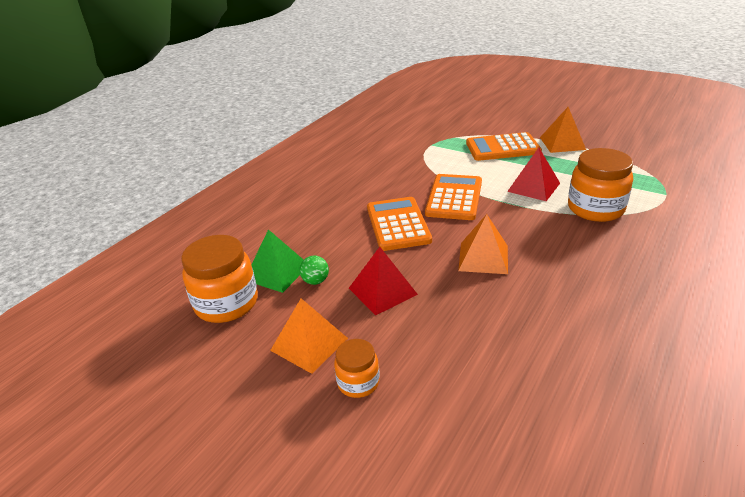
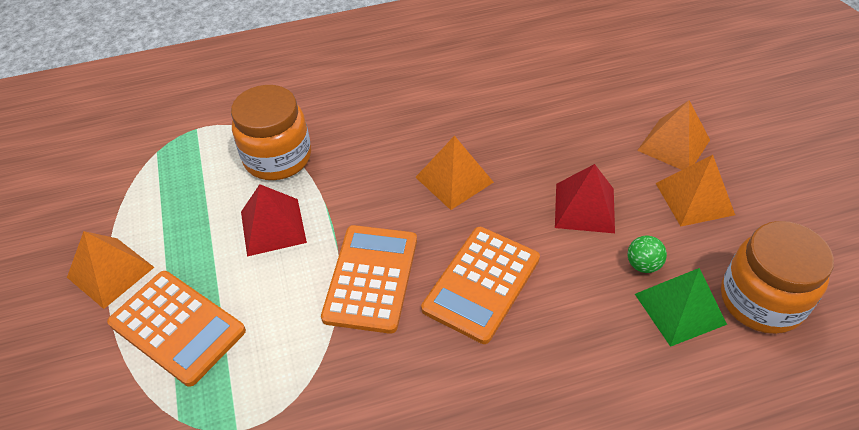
camera: 140 degrees left, 15 degrees up
(358, 382) = (673, 145): orange jar -> orange pyramid
(454, 198) = (371, 278): orange calculator -> orange calculator turned 135 degrees clockwise

